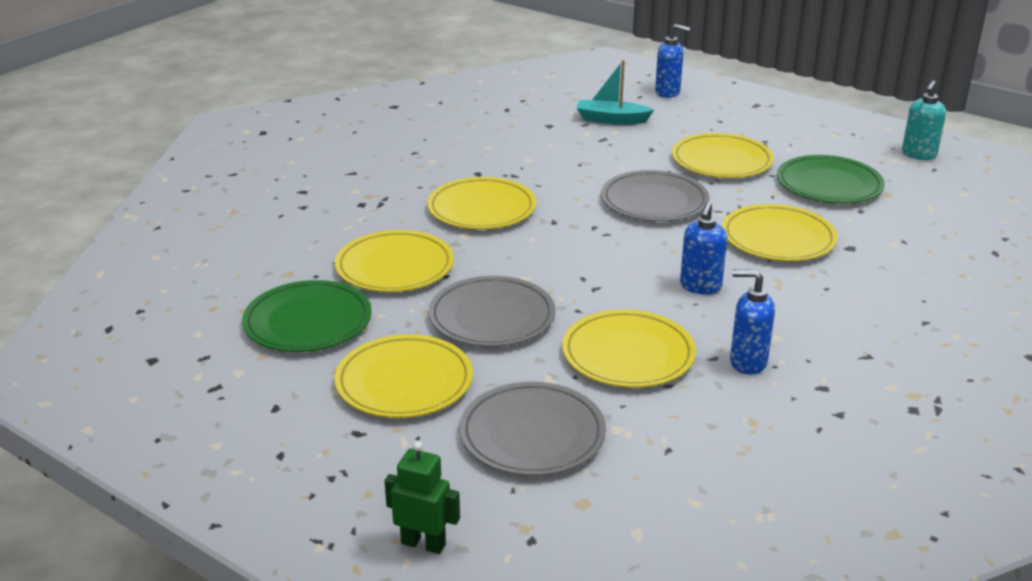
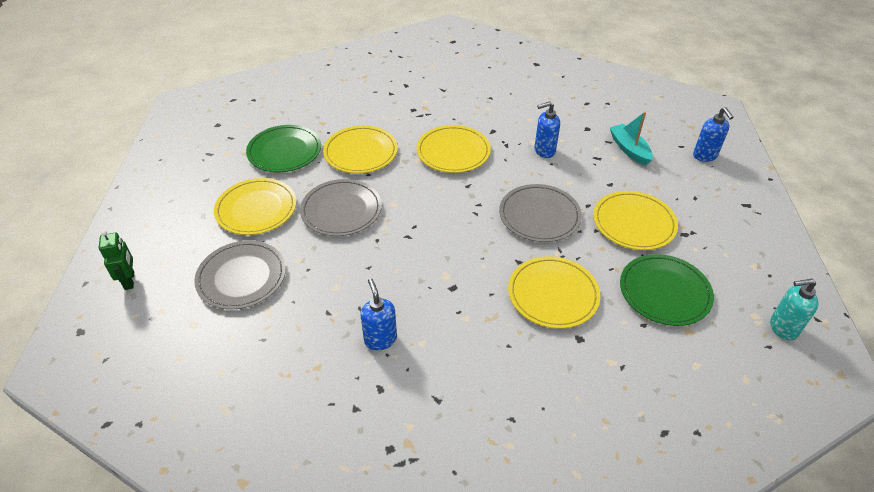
camera: 55 degrees right, 15 degrees up
(628, 354) = (347, 281): yellow plate -> none
(700, 287) = (451, 281): blue soap dispenser -> blue soap dispenser (544, 151)

